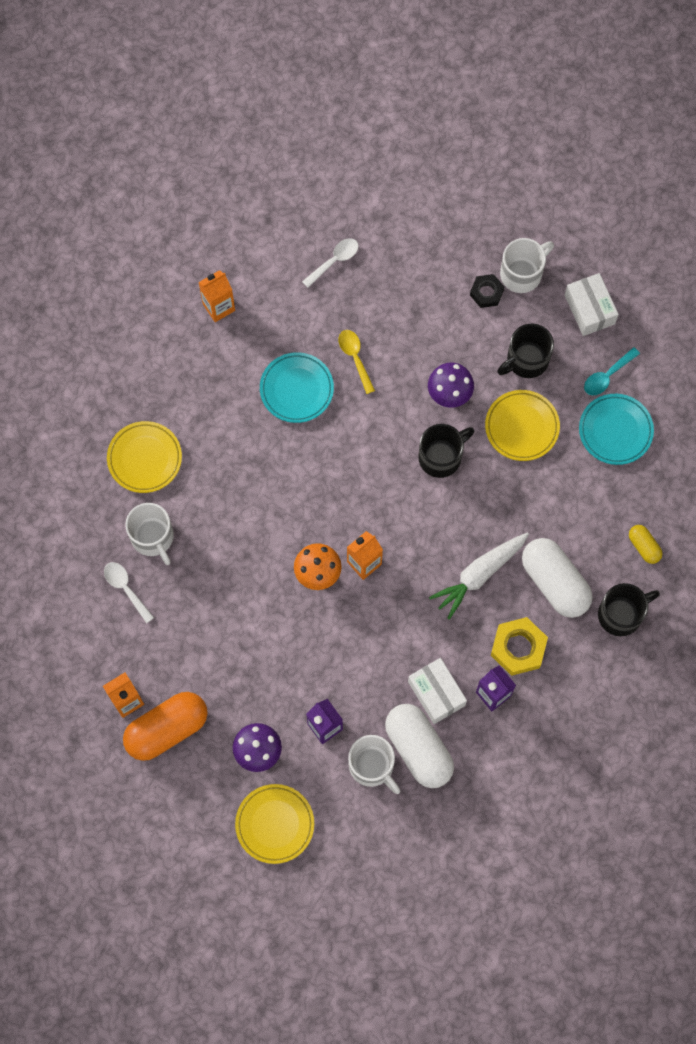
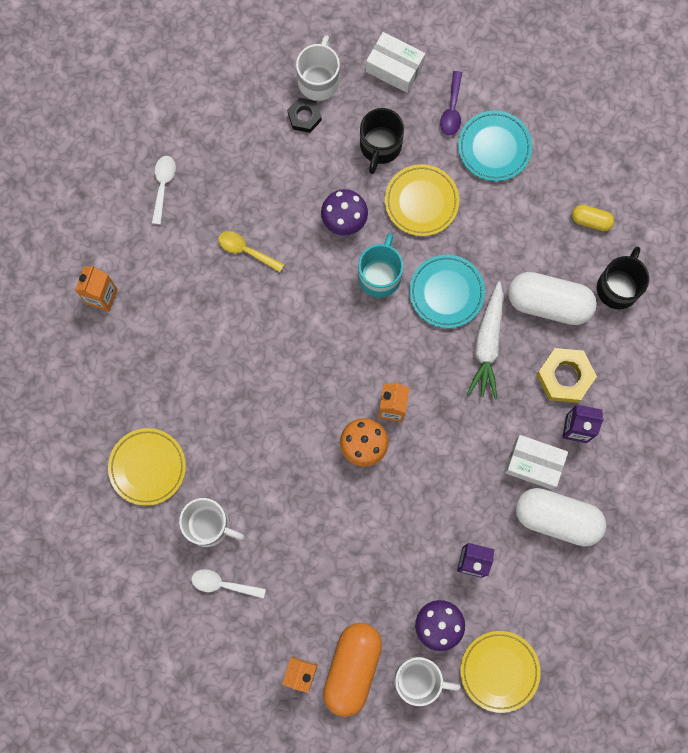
camera: 40 degrees left, 5 degrees up
(296, 389) = (221, 313): turquoise plate -> turquoise plate (446, 292)
(372, 766) = (534, 561): white mug -> white mug (418, 680)
(441, 456) = (380, 275): black mug -> turquoise mug
(607, 376) = (452, 110): turquoise spoon -> purple spoon

